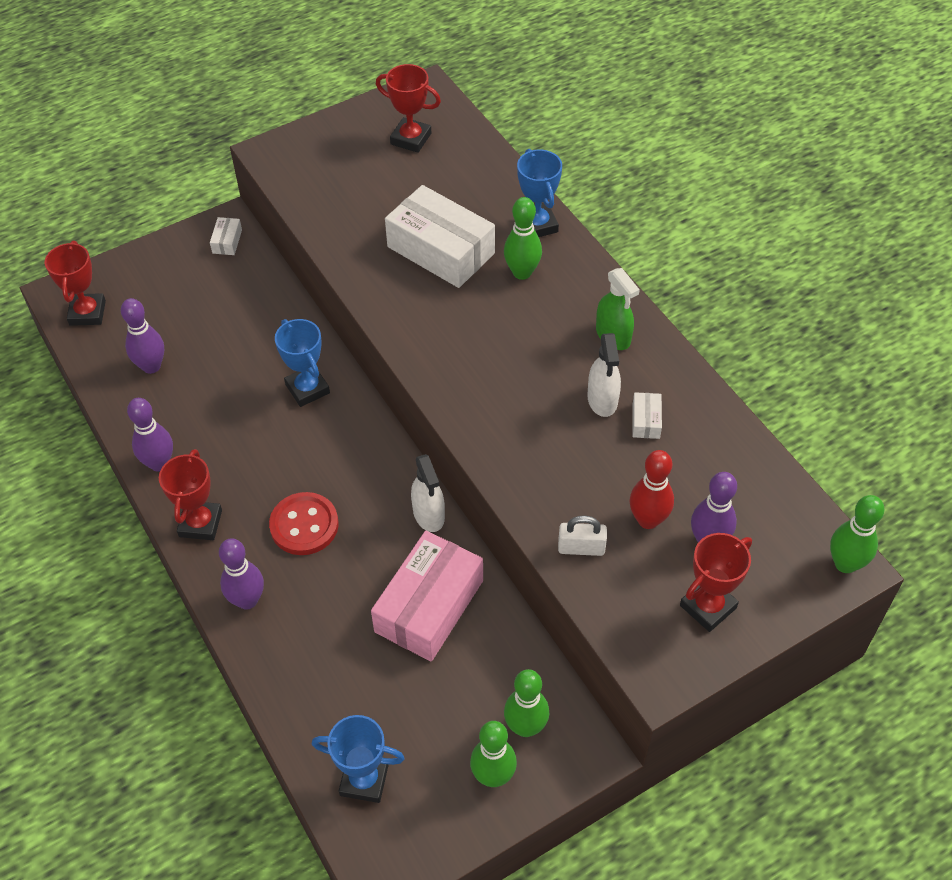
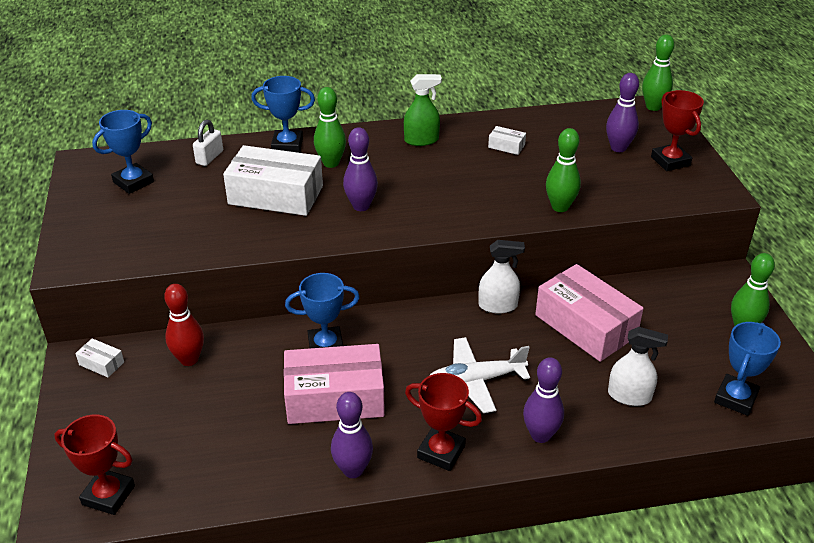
camera: 70 degrees left, 15 degrees down
(151, 366) = (223, 453): purple bowling pin -> purple bowling pin (361, 206)
(242, 420) = (335, 397): none -> pink box
(304, 525) = (475, 381): red button -> white plane
(411, 139) = (133, 182): red trophy -> blue trophy
(441, 250) = (276, 195): white box -> white box turned 45 degrees clockwise
(525, 727) = (705, 302): green bowling pin -> green bowling pin (560, 207)
(581, 548) = (605, 198): white padlock -> white padlock (209, 157)
(602, 400) = (477, 158): white spray bottle -> white spray bottle (629, 396)
(648, 520) = (592, 166): red bowling pin -> red bowling pin (189, 359)

